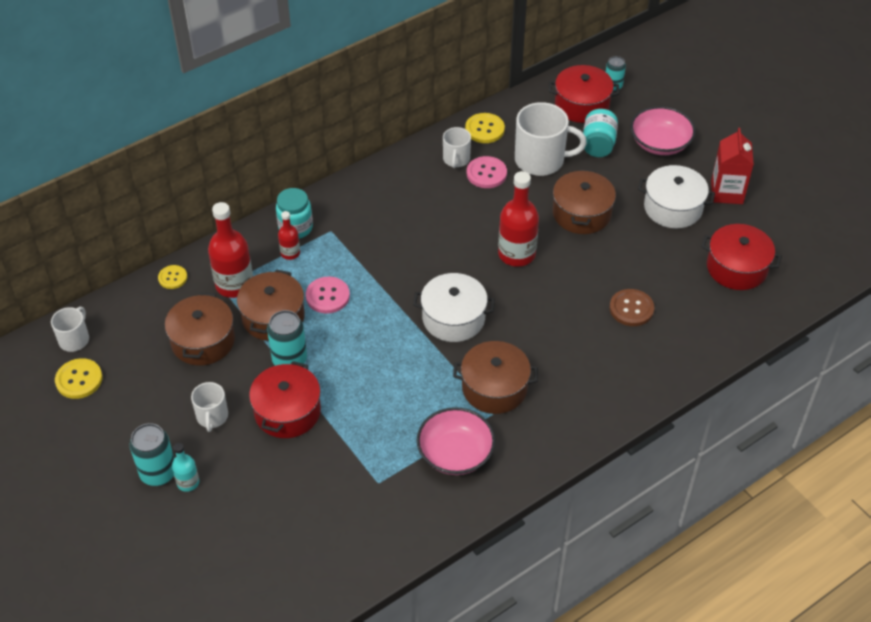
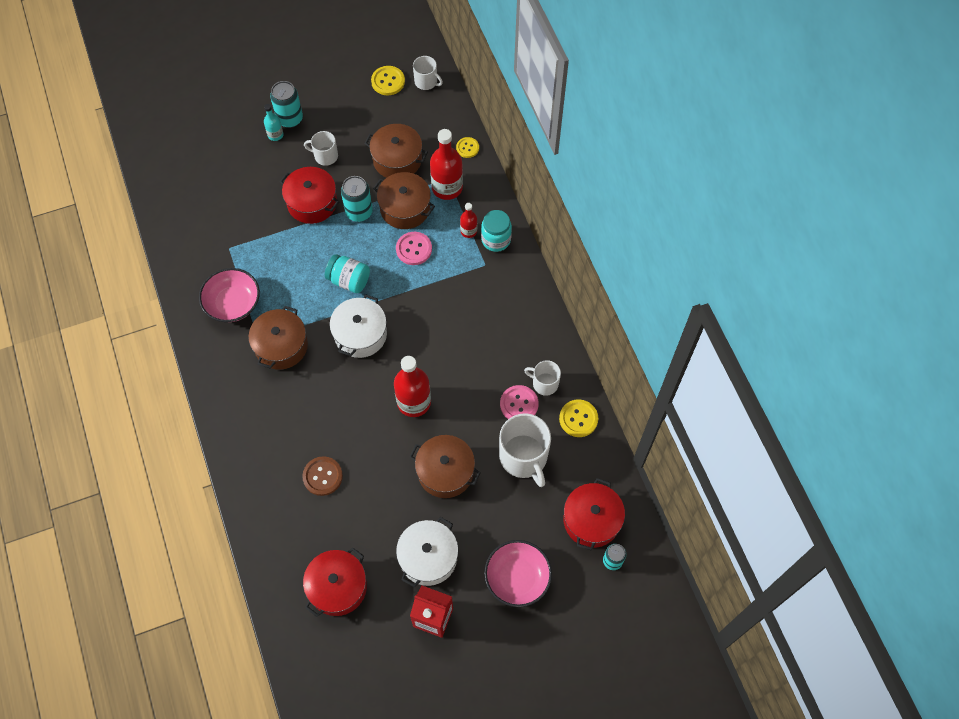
camera: 105 degrees right, 15 degrees up
(541, 160) = (524, 457): white mug -> white mug turned 45 degrees counterclockwise
(598, 145) = (531, 517): turquoise jar -> turquoise jar (349, 280)

